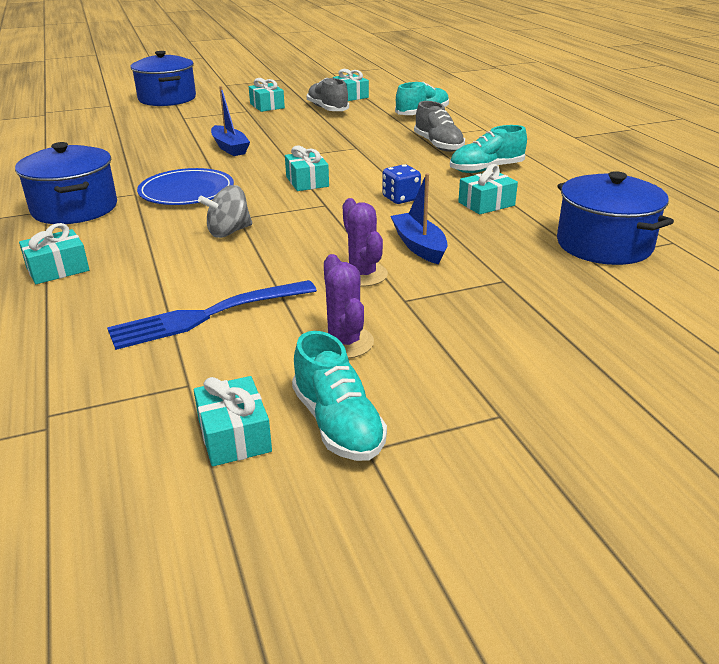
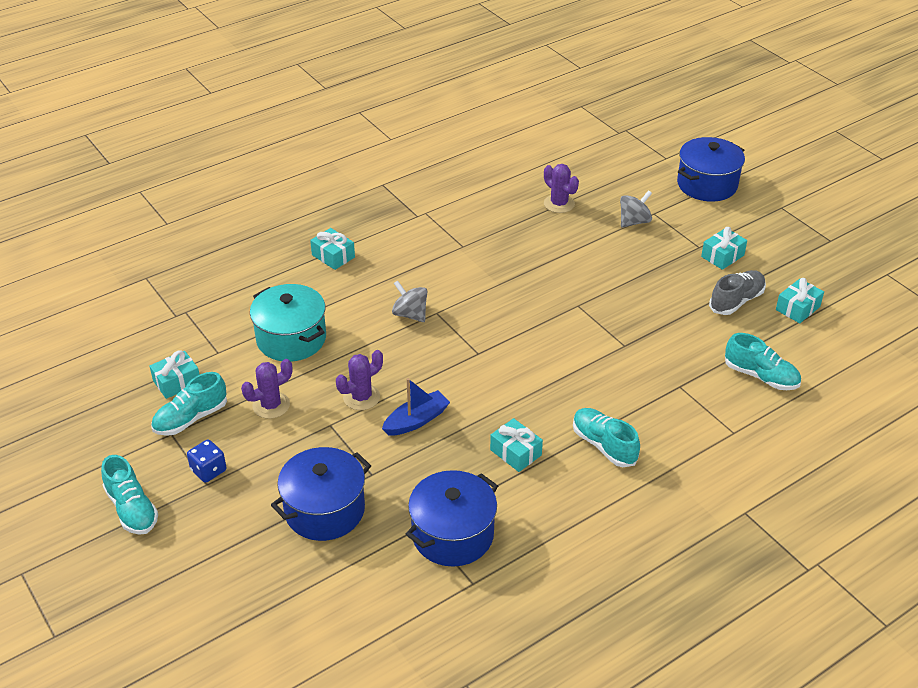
camera: 75 degrees right, 10 degrees up
(74, 208) = (425, 227): blue pot -> blue pot (324, 510)
(121, 146) = (559, 204): none -> purple cactus
(186, 125) = (634, 222): none -> grey spinning top
(186, 191) = (477, 271): blue plate -> none
(209, 315) = (291, 339): blue fork -> turquoise pot
(230, 148) = (585, 265): blue boat -> none
(307, 182) = (523, 332): turquoise gift -> none
(401, 198) = (507, 396): blue dice -> blue dice (208, 470)
(438, 145) = (659, 402): grey shoe -> none
(552, 511) = (132, 509): none -> turquoise shoe

